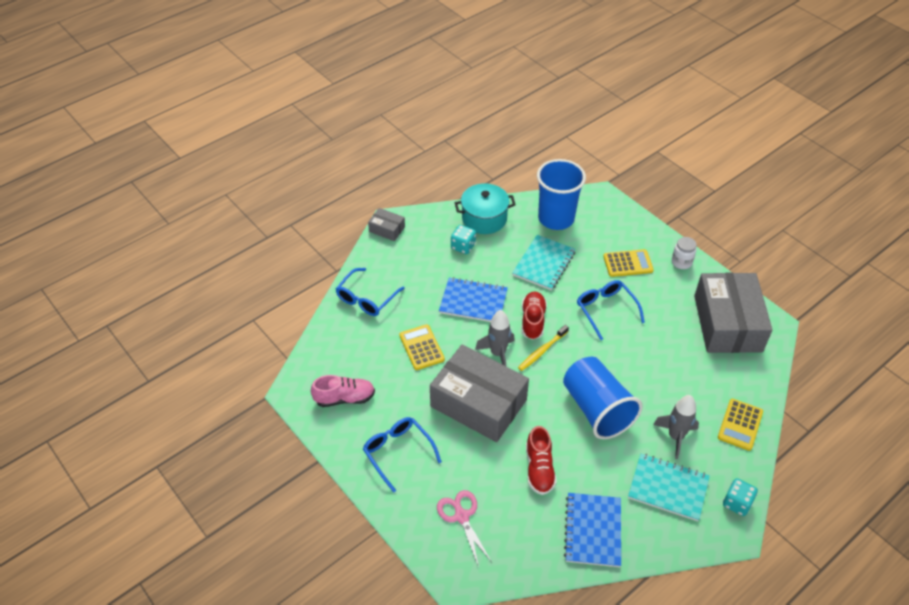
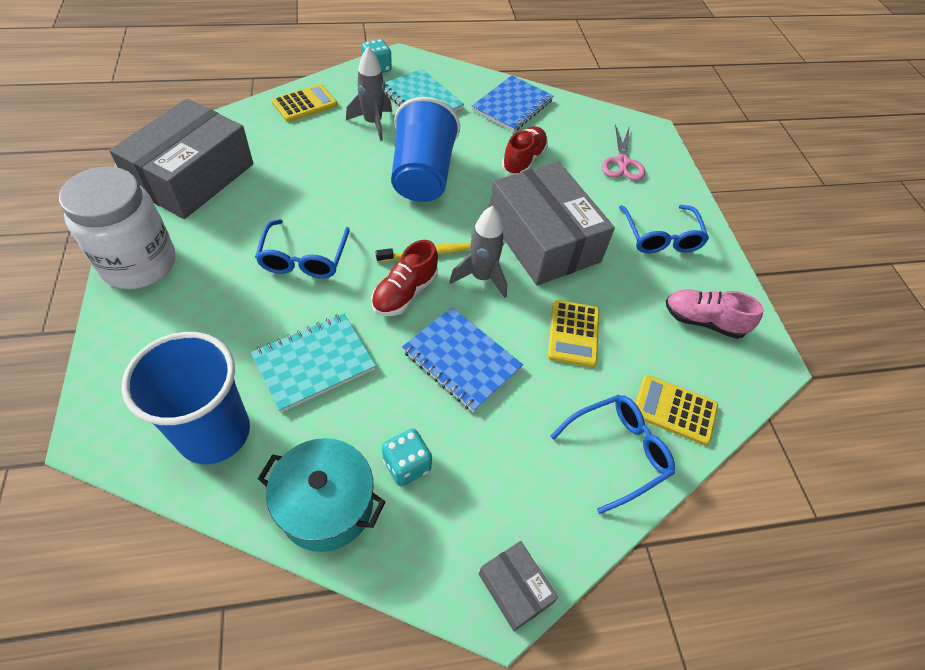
camera: 155 degrees left, 5 degrees up
(628, 263) = (205, 299): yellow calculator -> yellow calculator (674, 410)
(681, 262) = (139, 264): white jar -> white jar, size x2.22

